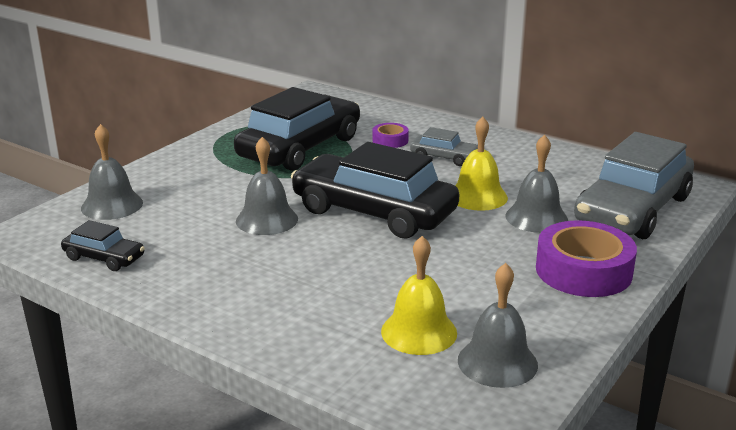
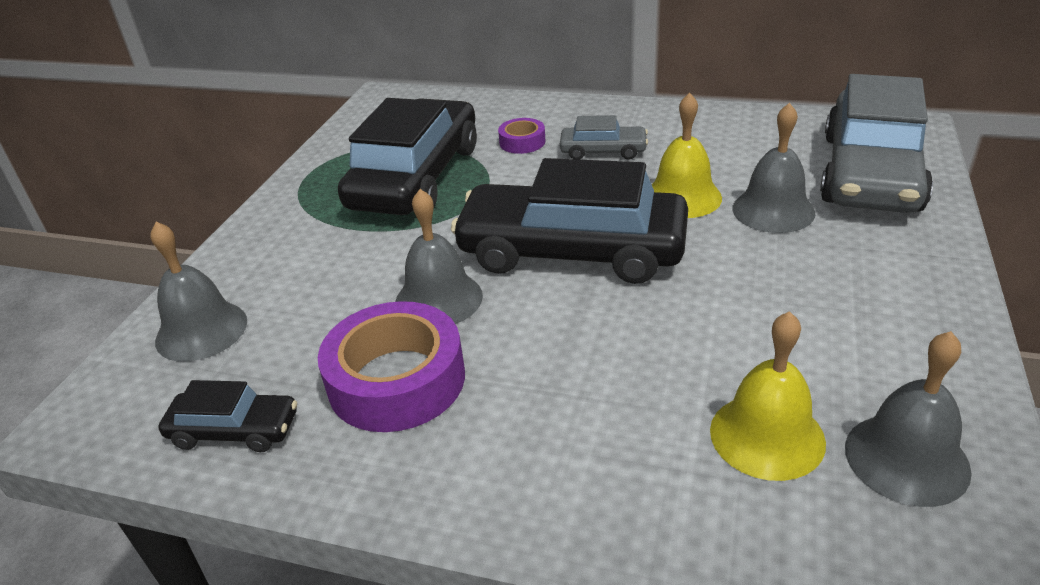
camera: 15 degrees left, 10 degrees up
(583, 271) = (889, 275): purple tape -> purple tape (396, 380)

